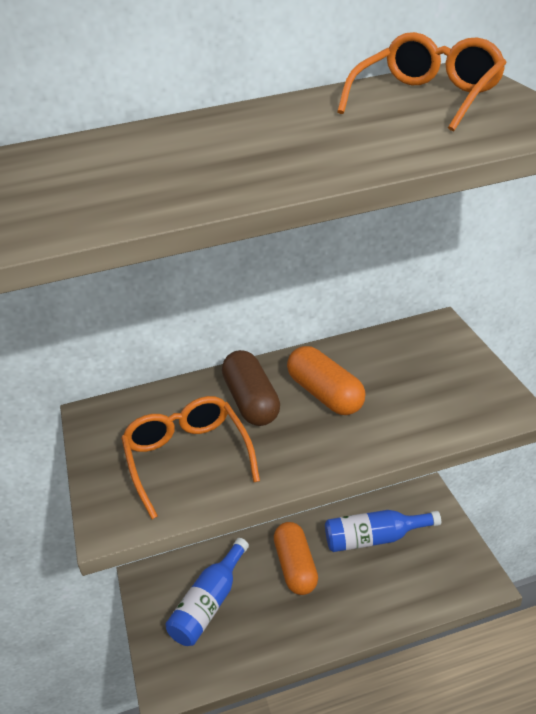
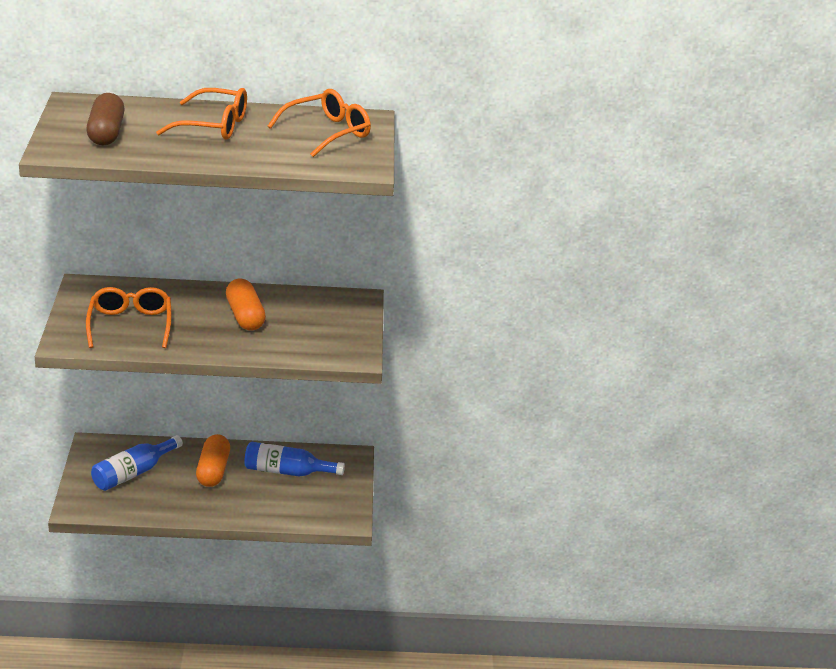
camera: 10 degrees right, 5 degrees down
(251, 401) = (193, 306): brown capsule -> brown capsule (106, 133)
(254, 132) = (212, 125): none -> orange glasses

